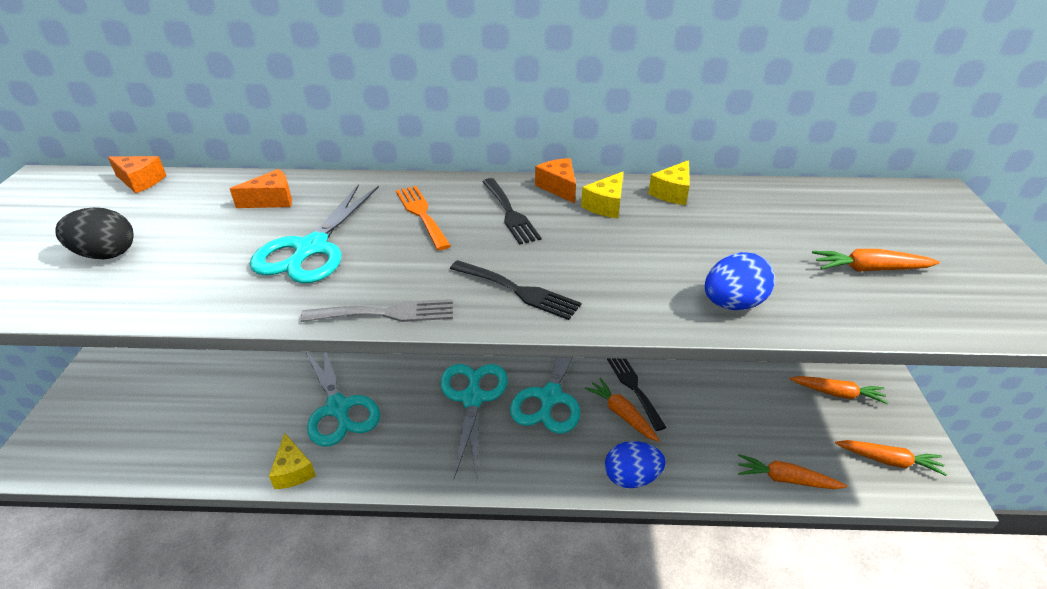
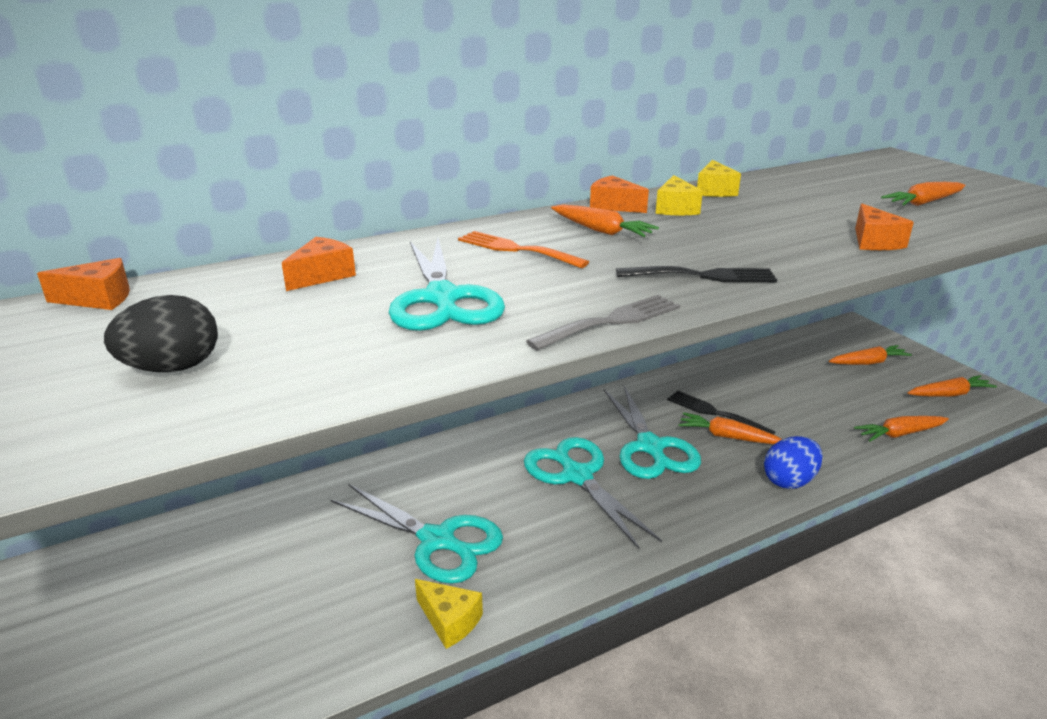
camera: 30 degrees left, 10 degrees down
(510, 213) = (601, 230): black fork -> orange carrot
(733, 304) = (874, 242): blue egg -> orange cheese

